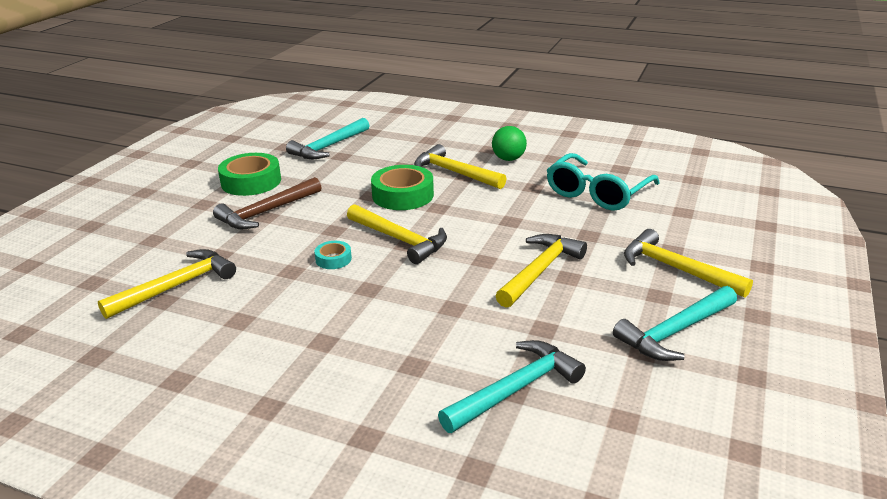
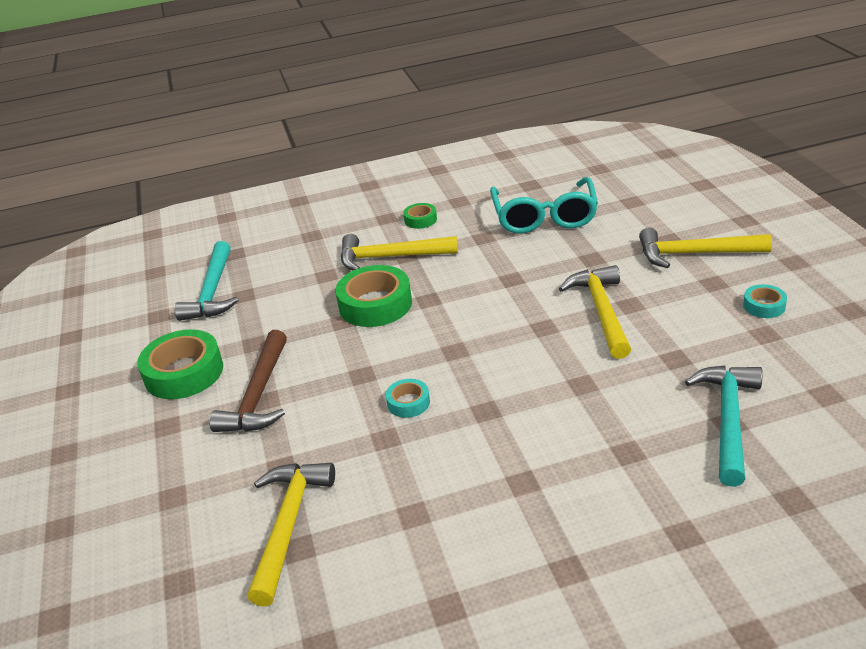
camera: 35 degrees left, 5 degrees up
(400, 239) = (441, 349): yellow hammer -> none
(508, 159) = (420, 220): green ball -> green tape
(675, 332) = (764, 306): turquoise hammer -> turquoise tape

